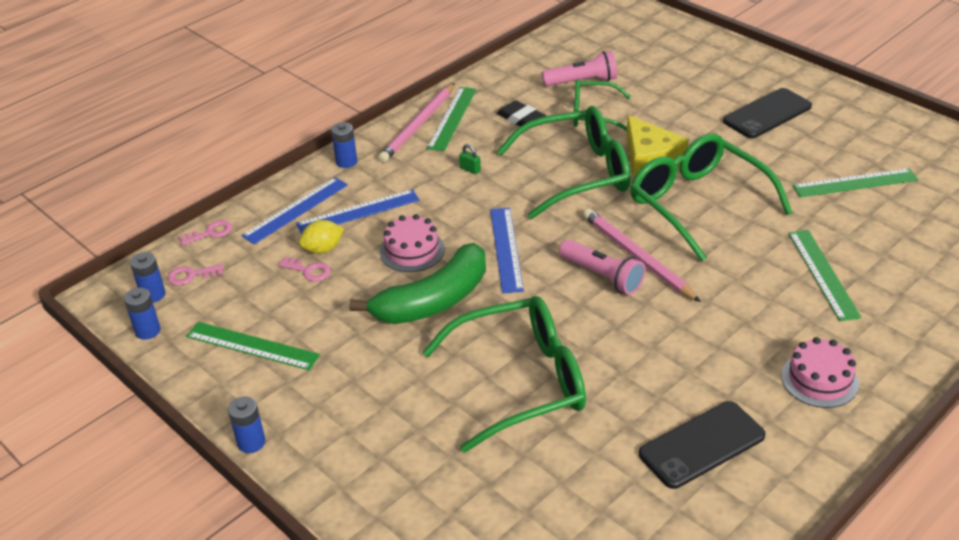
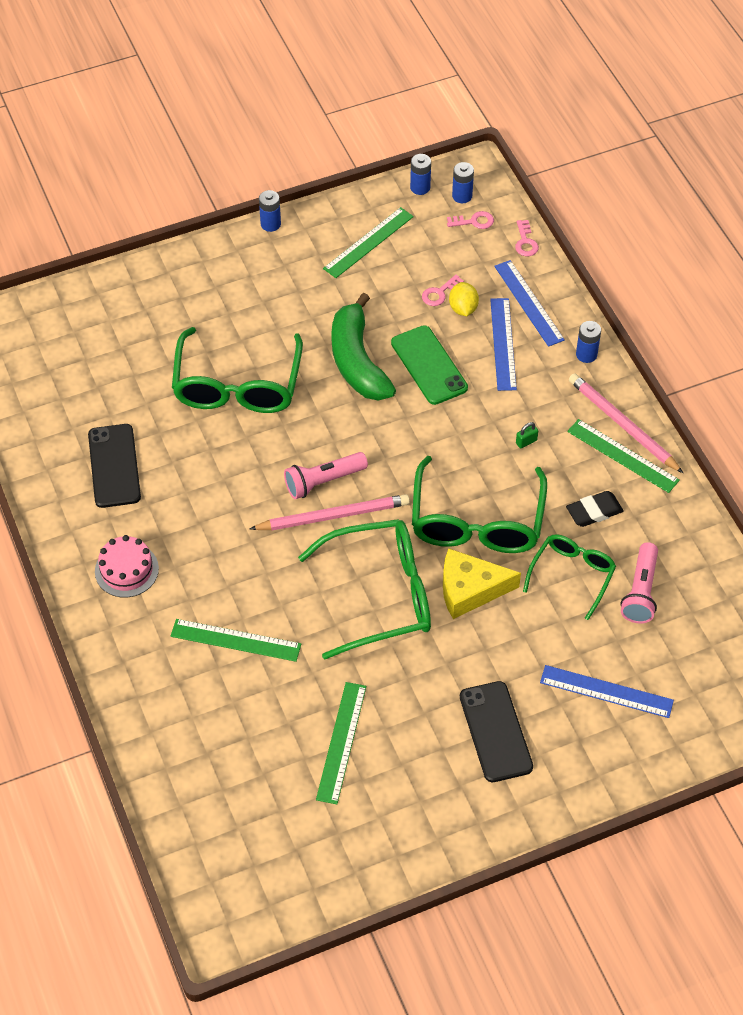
camera: 110 degrees right, 15 degrees up
(191, 275) = (474, 221): pink key -> pink key turned 75 degrees clockwise
(412, 250) = (429, 365): pink cake -> green phone
(506, 249) = (395, 429): blue ruler -> blue ruler (606, 691)

